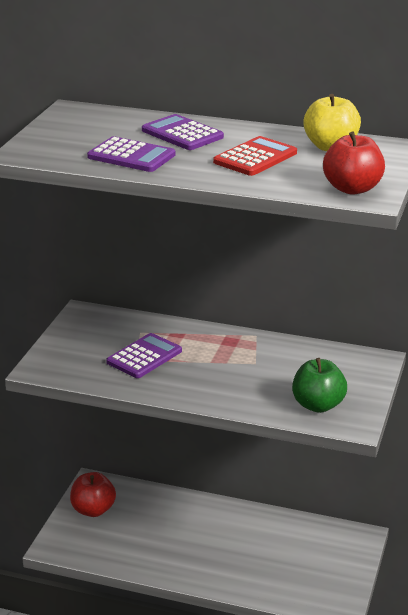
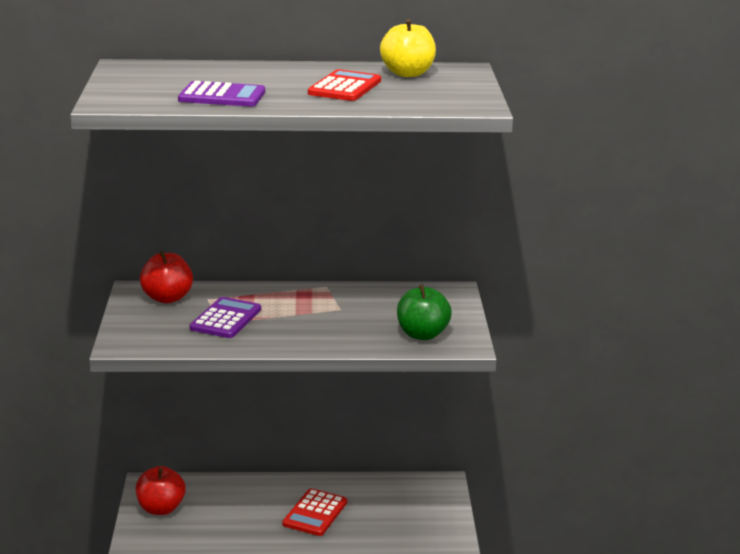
camera: 20 degrees left, 5 degrees down
(182, 134) = (256, 75): purple calculator -> none
(226, 543) = (315, 513): none -> red calculator
(352, 189) = (456, 102): red apple -> red apple (167, 298)

